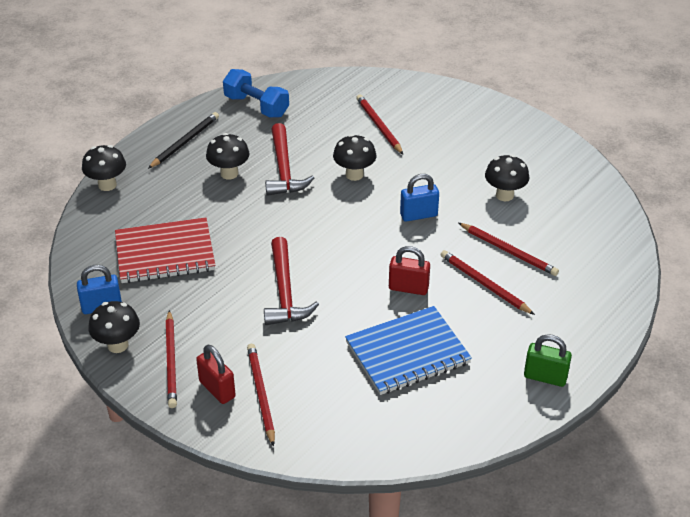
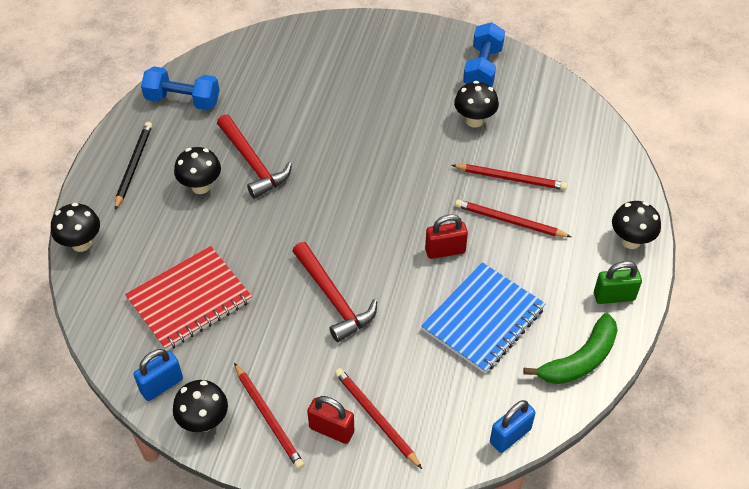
camera: 25 degrees left, 10 degrees up
(354, 174) = (324, 146): black mushroom -> black mushroom (630, 241)
(379, 126) = (316, 84): red pencil -> none
(418, 215) = (409, 169): blue padlock -> blue padlock (510, 436)
(477, 416) = (579, 360): none -> green banana
(540, 156) = (483, 68): none -> blue dumbbell

